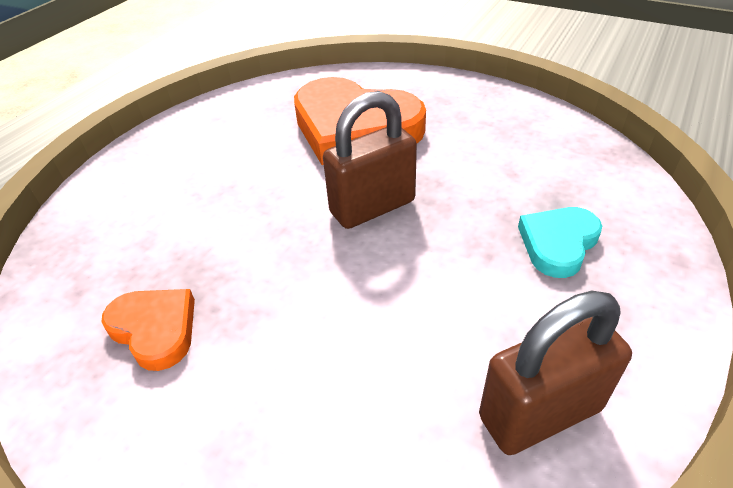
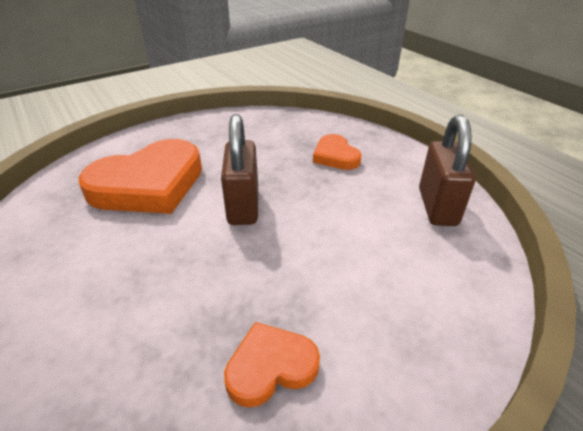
camera: 65 degrees left, 5 degrees down
(558, 243) = (335, 156): turquoise heart -> orange heart

